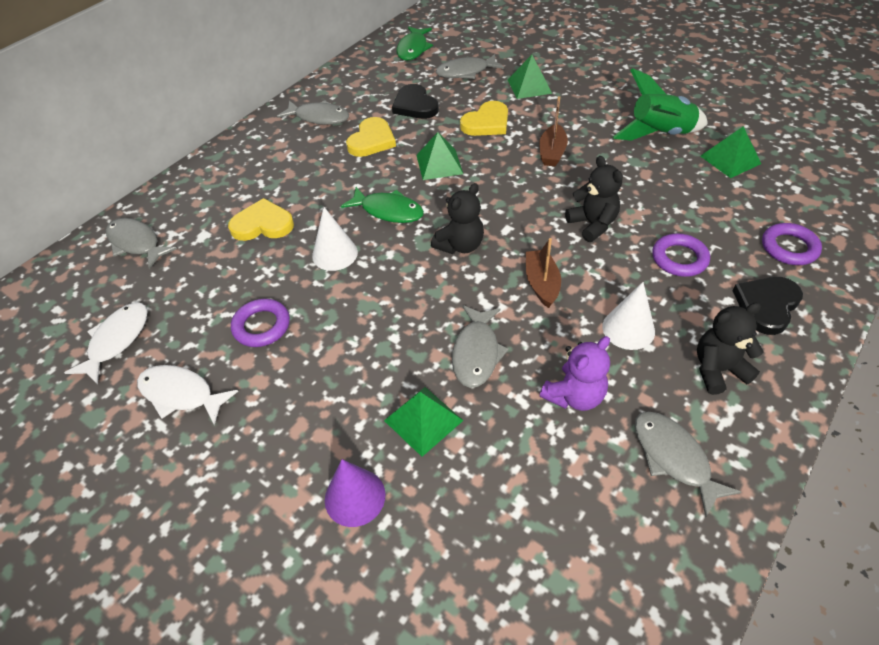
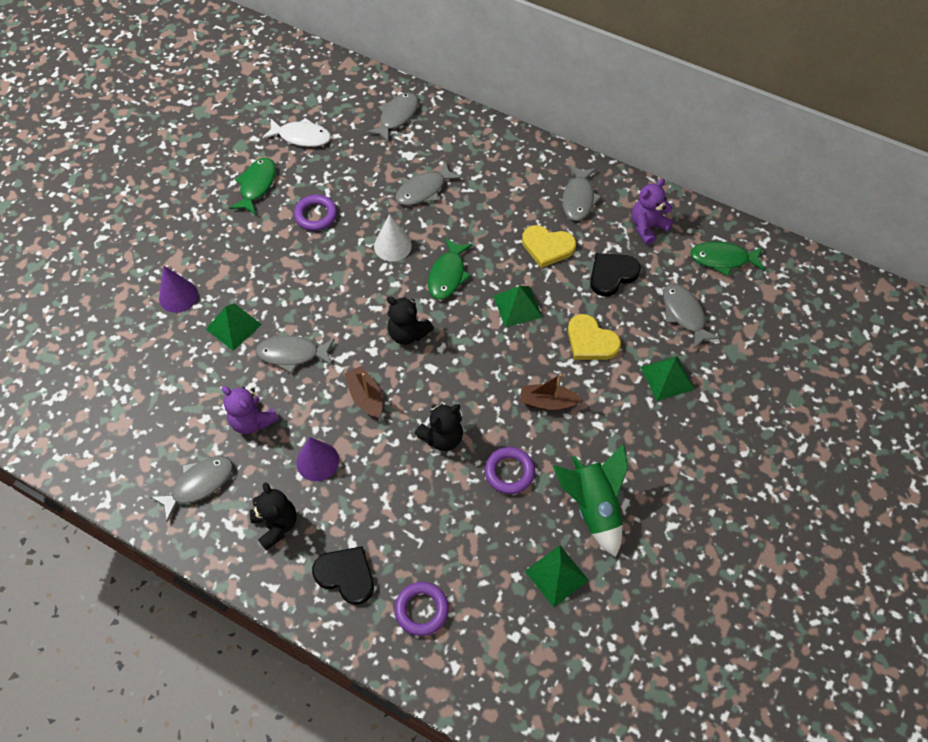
camera: 80 degrees right, 10 degrees up
(181, 394) = (257, 185): white fish -> green fish
(262, 224) = (424, 190): yellow heart -> grey fish
(367, 82) = (647, 227): none -> purple teddy bear
(541, 284) = (365, 397): brown boat -> brown boat turned 105 degrees counterclockwise
(628, 329) = (317, 461): white cone -> purple cone
(679, 258) = (401, 508): purple ring -> purple ring (509, 472)

